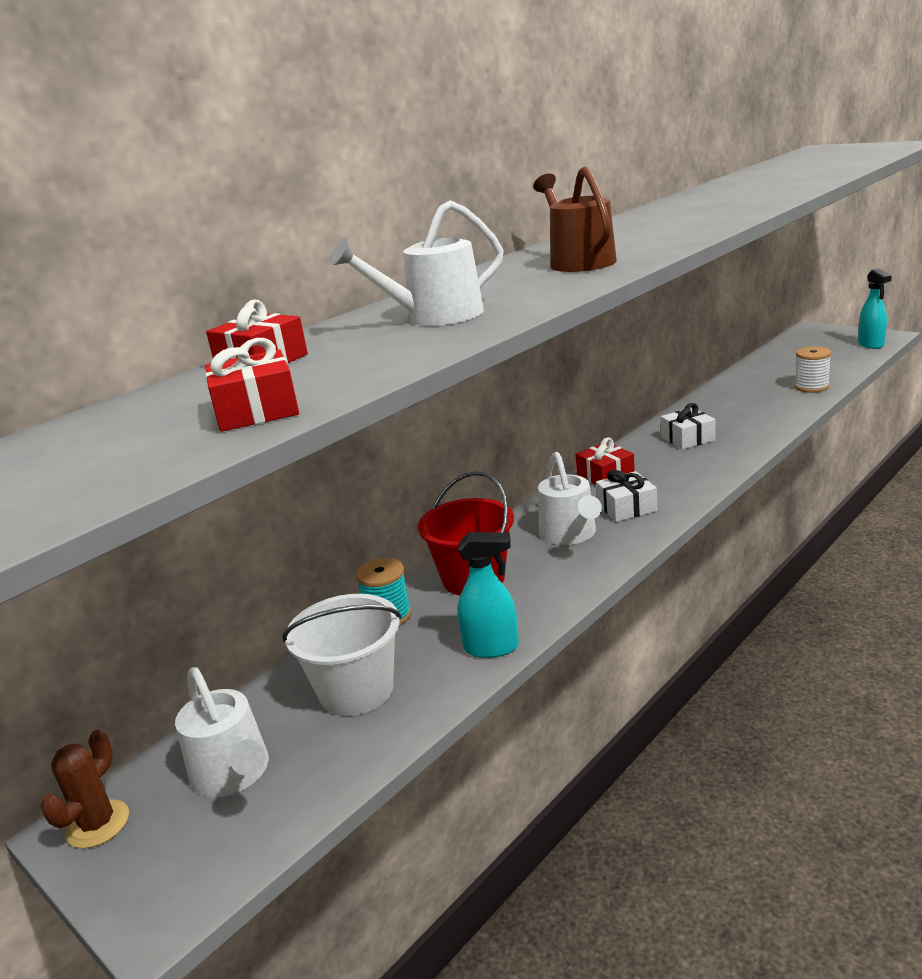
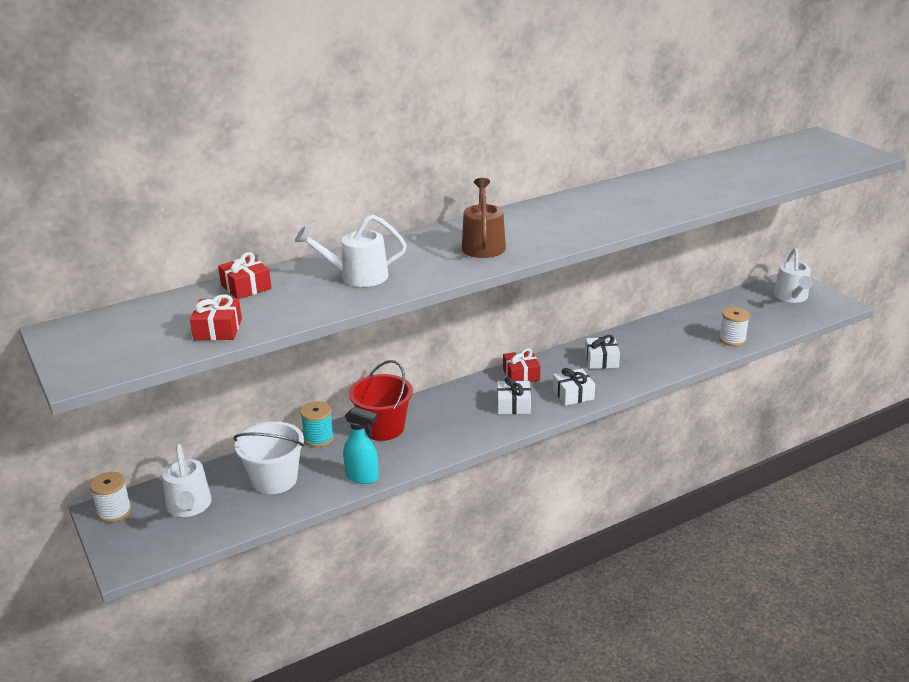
camera: 15 degrees right, 5 degrees up
(98, 824) = (114, 512): brown cactus -> white spool
(570, 534) = (463, 414): white watering can -> white watering can (791, 297)
(689, 478) = (573, 394): none -> white gift
(871, 344) = (820, 310): turquoise spray bottle -> none

